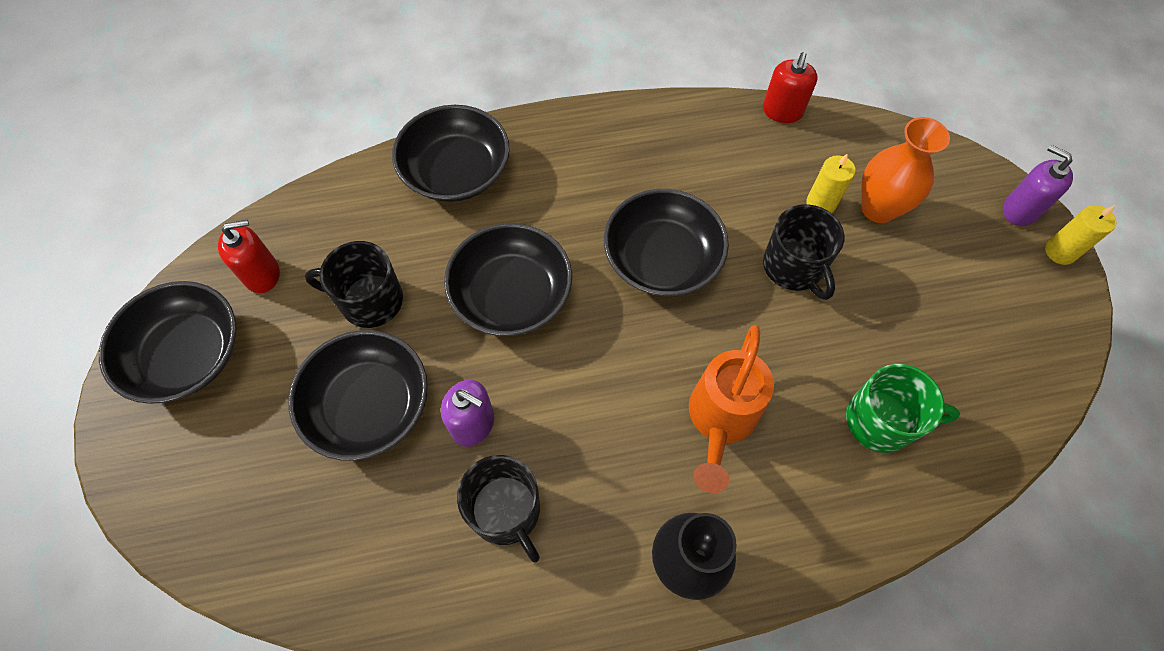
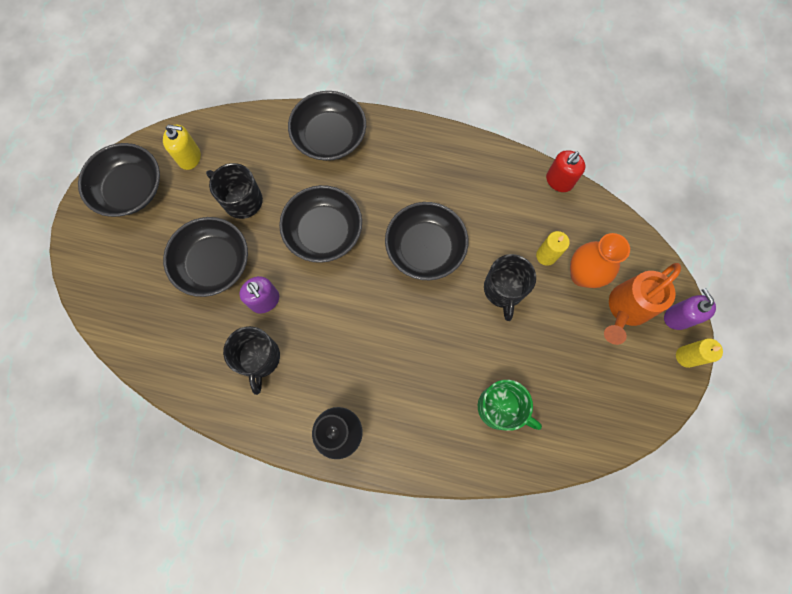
camera: 25 degrees right, 10 degrees up
(262, 274) = (189, 157): red soap dispenser -> yellow soap dispenser
(720, 420) = (405, 363): orange watering can -> orange watering can (625, 309)

